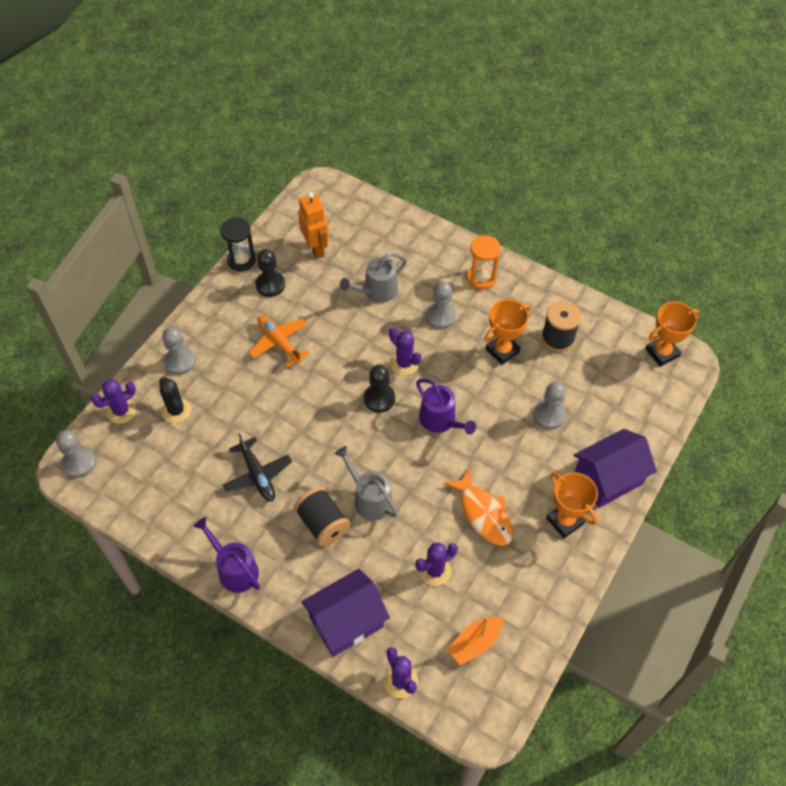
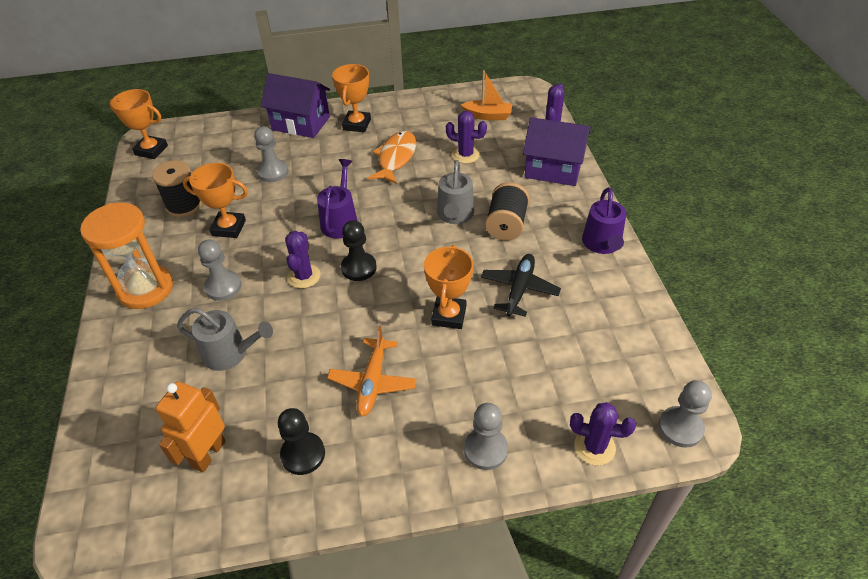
camera: 130 degrees left, 10 degrees down
(176, 411) = (537, 399): black cactus -> none
(241, 260) = (290, 519): black hourglass -> none
(282, 417) = (449, 315): none -> orange trophy
(481, 278) = (145, 289): orange hourglass -> orange hourglass, size x1.52

